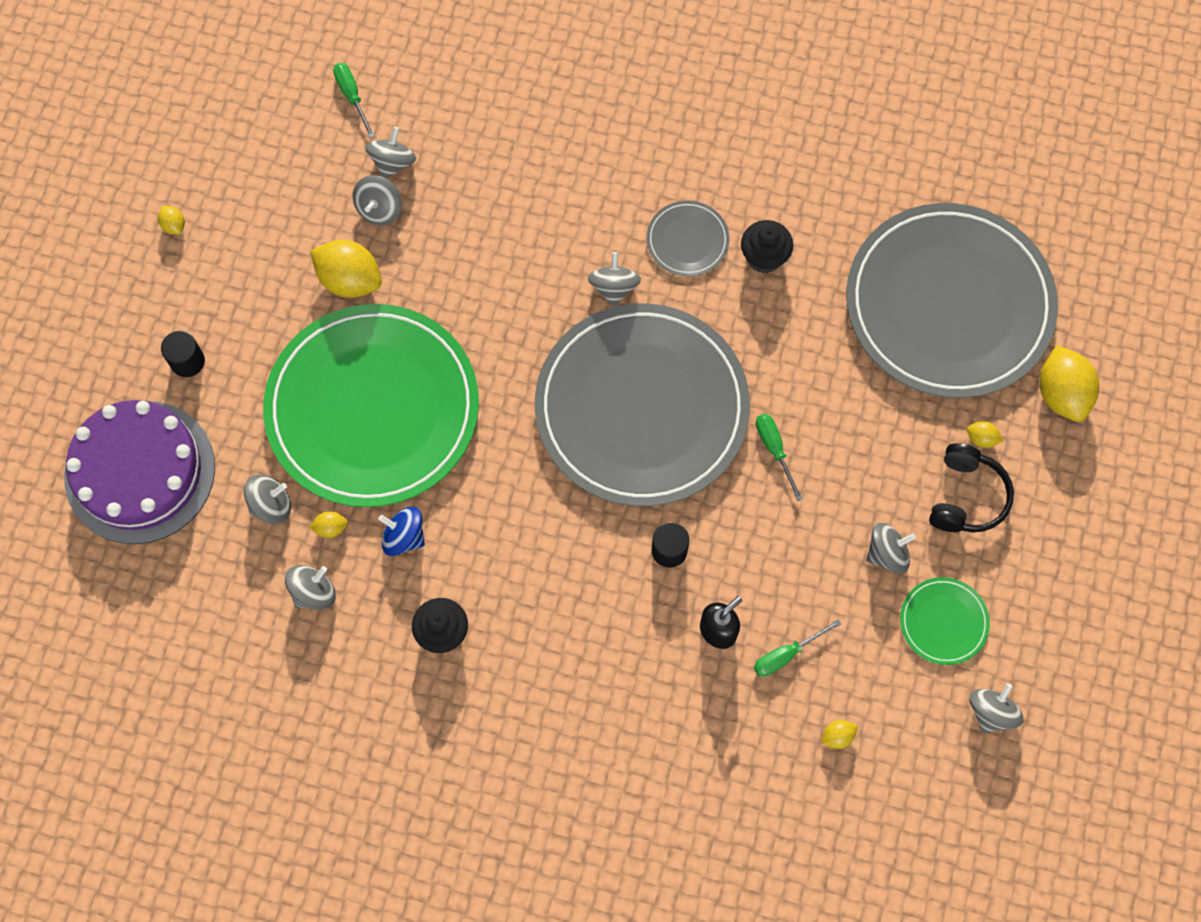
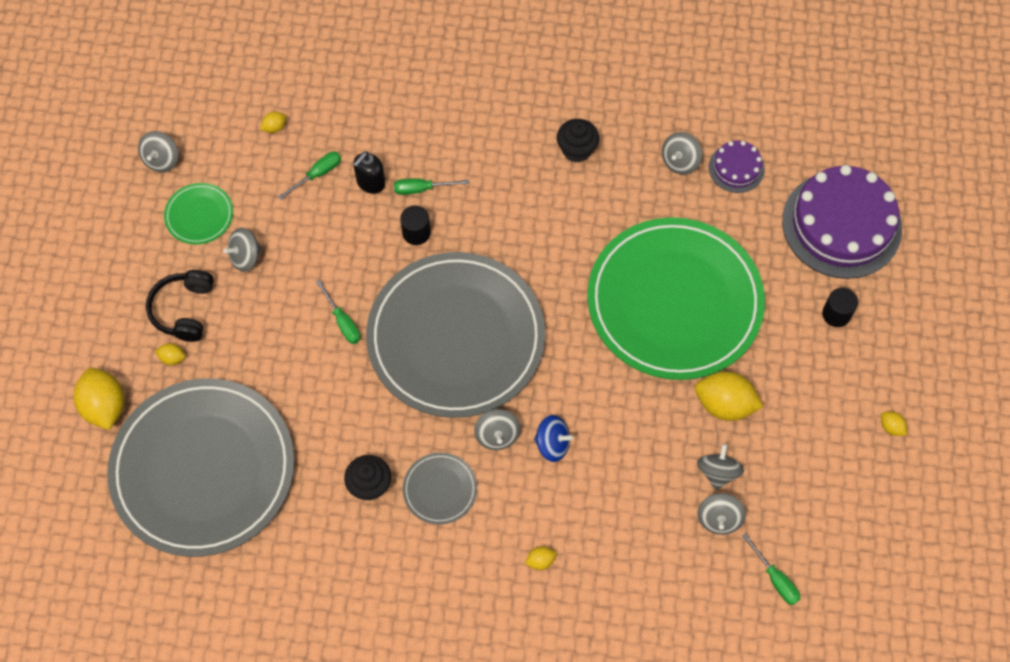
camera: 170 degrees right, 5 degrees down
(244, 570) = (736, 168): none -> purple cake
(271, 505) = (731, 216): grey spinning top -> none
(330, 528) = (681, 208): yellow lemon -> yellow lemon (540, 561)
(404, 537) = (623, 210): blue spinning top -> blue spinning top (552, 444)
(653, 610) = (422, 189): none -> green screwdriver

